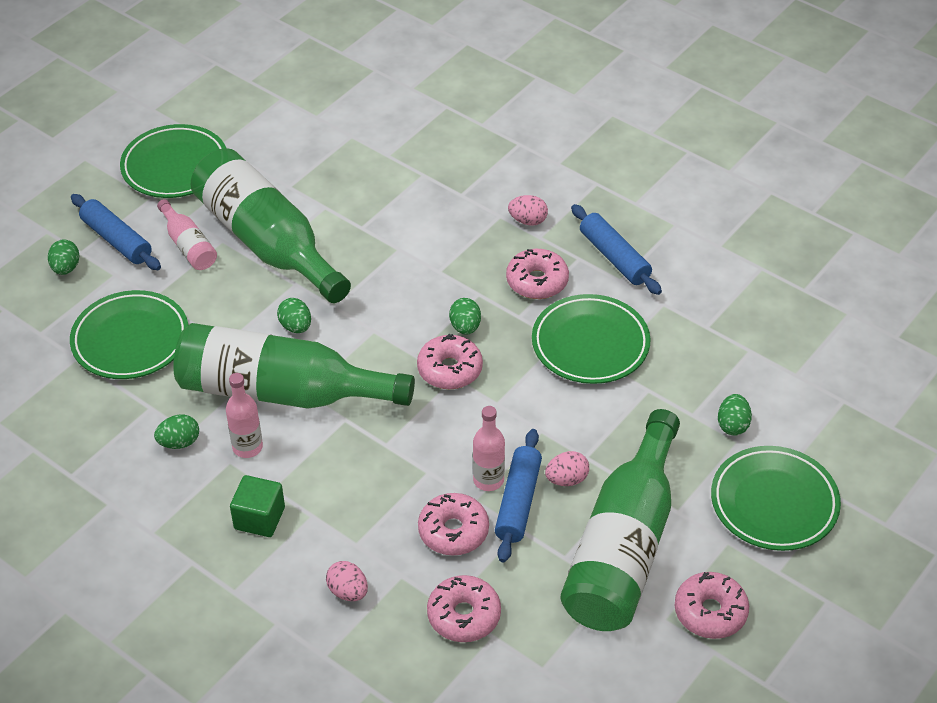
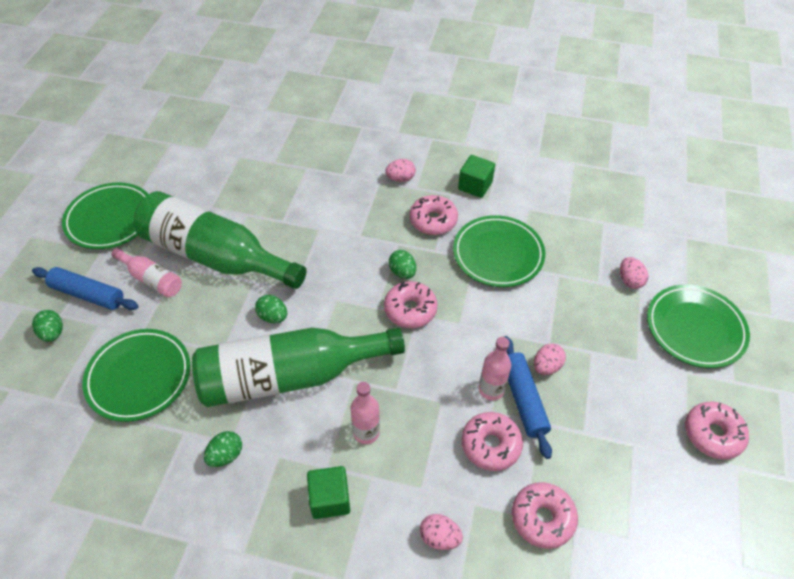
camera: 25 degrees left, 5 degrees up
(247, 447) = (286, 437): pink bottle -> pink bottle (366, 432)
(614, 257) = (475, 186): blue rolling pin -> green cube
(624, 546) = (620, 405): green bottle -> none
(732, 425) = (629, 280): green egg -> pink egg

